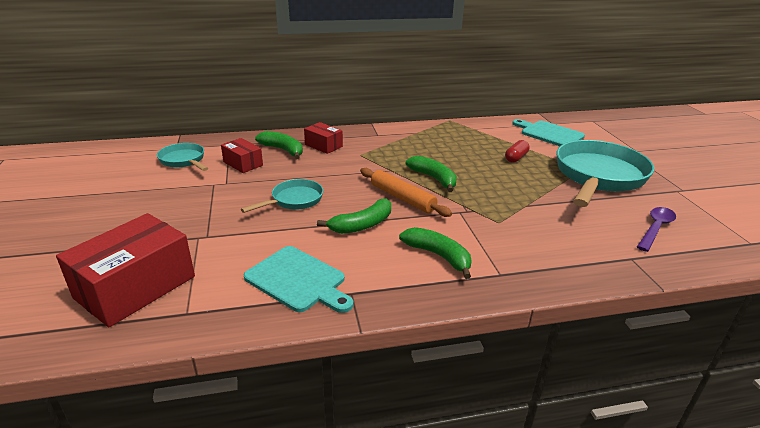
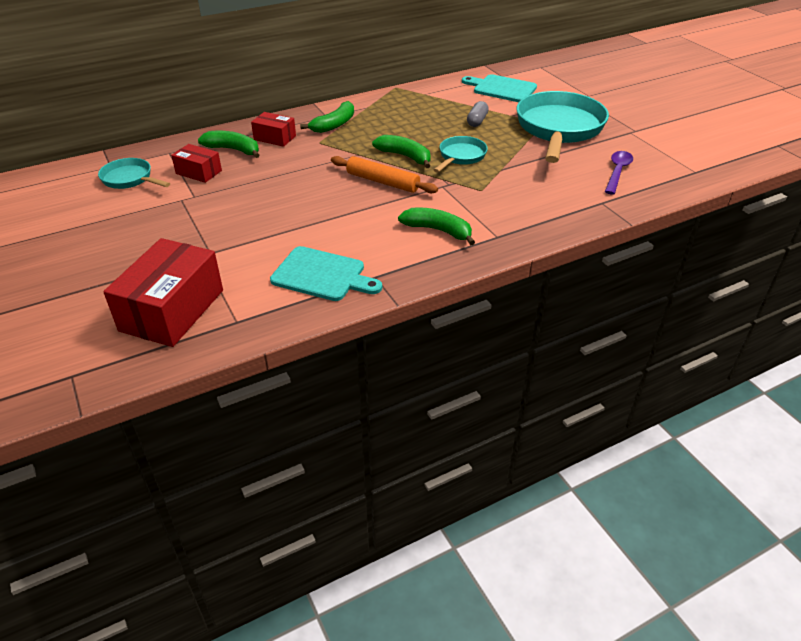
camera: 15 degrees left, 10 degrees up
(294, 200) = (276, 202): turquoise pan -> turquoise pan (460, 157)
(362, 225) = (356, 215): green banana -> green banana (334, 125)
(516, 158) = (477, 121): red capsule -> grey capsule

